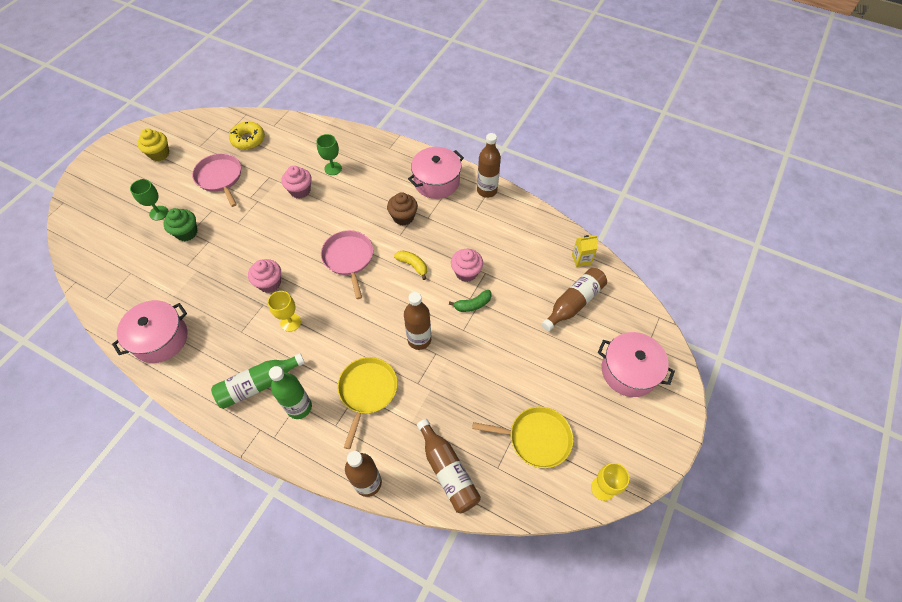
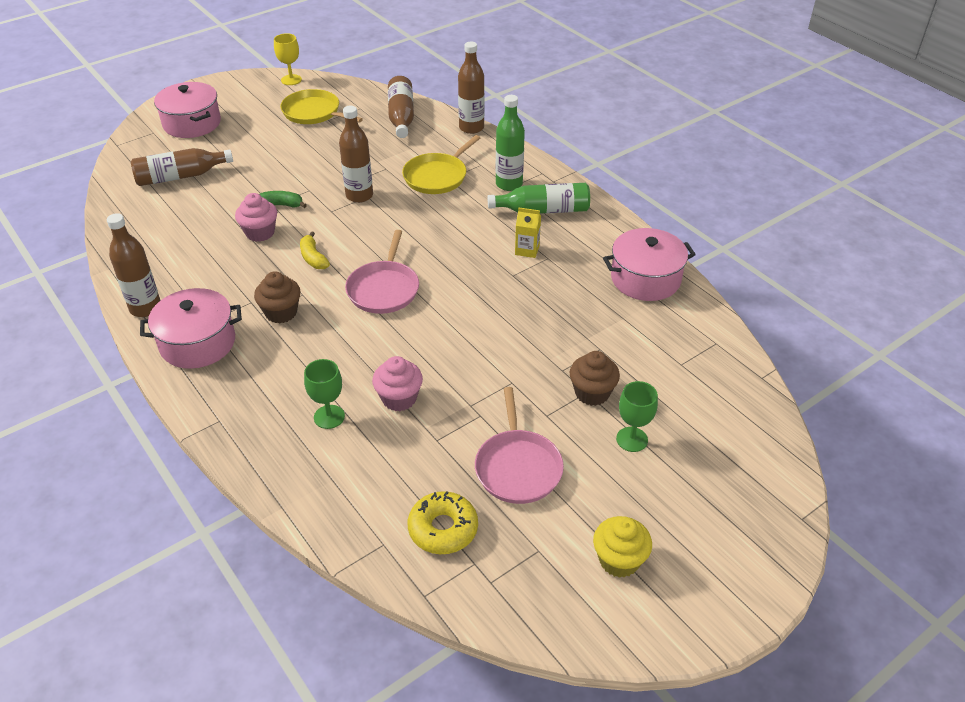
camera: 155 degrees left, 15 degrees down
(186, 232) = (592, 393): green cupcake -> brown cupcake
(269, 283) = (496, 293): pink cupcake -> none
(290, 322) = (487, 249): yellow goblet -> none
(581, 259) = (126, 206): yellow carton -> yellow carton (527, 250)

